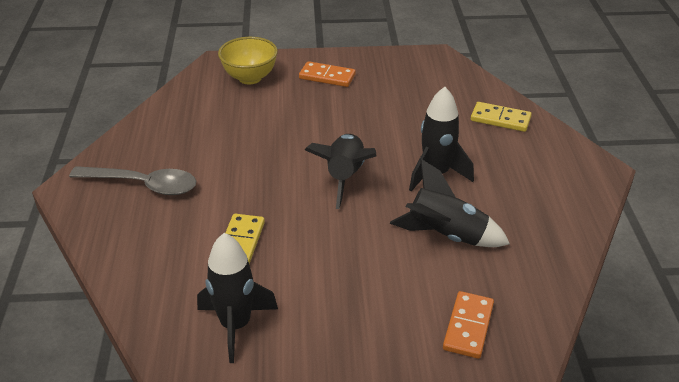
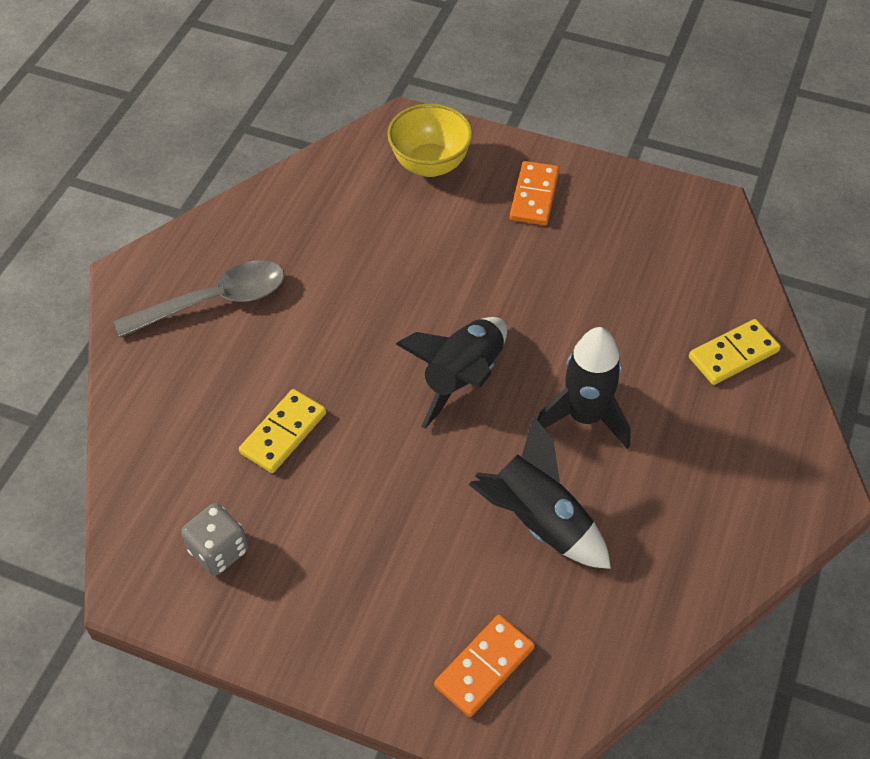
camera: 25 degrees right, 15 degrees up
(143, 185) = (215, 301): grey spoon -> grey spoon turned 60 degrees counterclockwise
(236, 325) = (219, 551): black rocket -> grey dice
(327, 77) = (534, 196): orange domino -> orange domino turned 60 degrees clockwise
(500, 119) = (733, 354): yellow domino -> yellow domino turned 75 degrees counterclockwise

